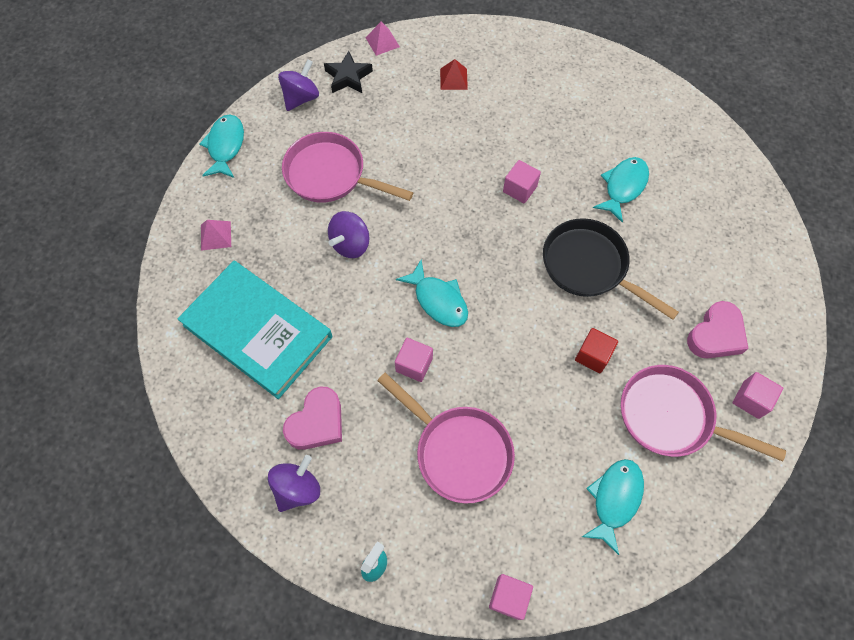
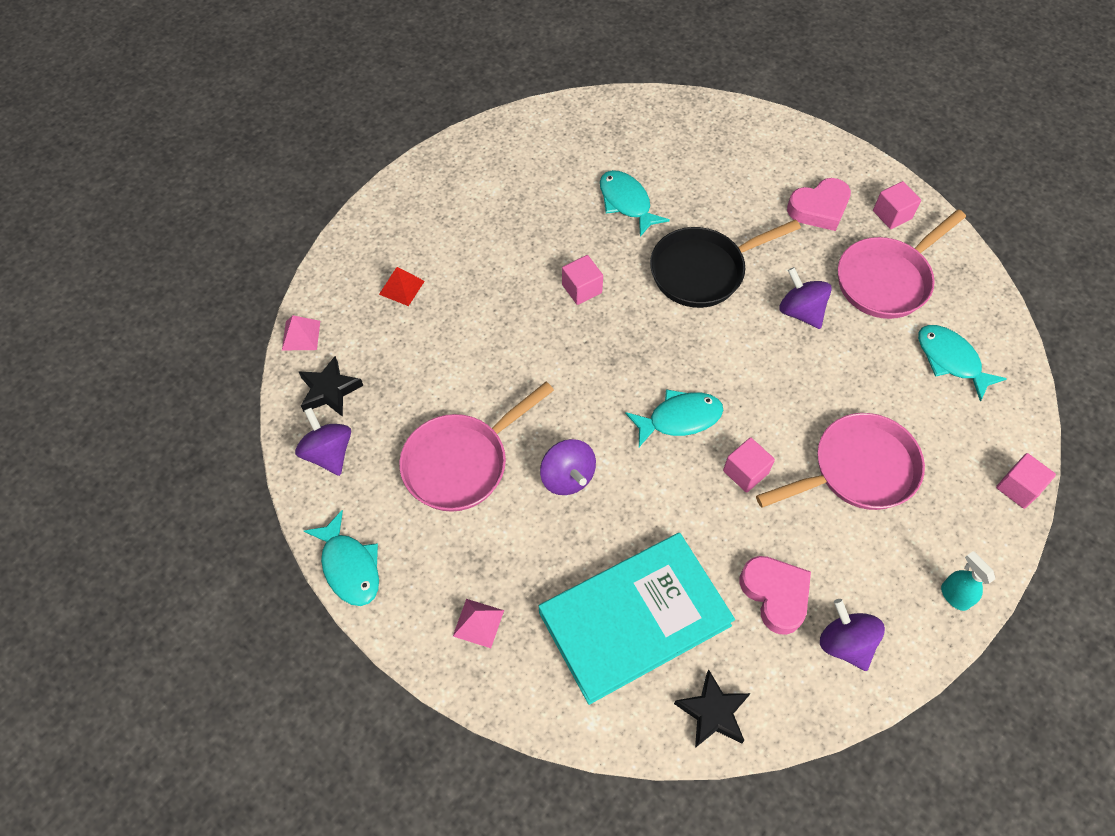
camera: 65 degrees left, 5 degrees down
(206, 410) = (713, 712): none -> black star
(225, 146) = (349, 566): turquoise fish -> turquoise fish turned 150 degrees counterclockwise
(593, 355) = (800, 312): red cube -> purple spinning top
(716, 335) = (819, 208): pink heart -> pink heart turned 90 degrees clockwise

